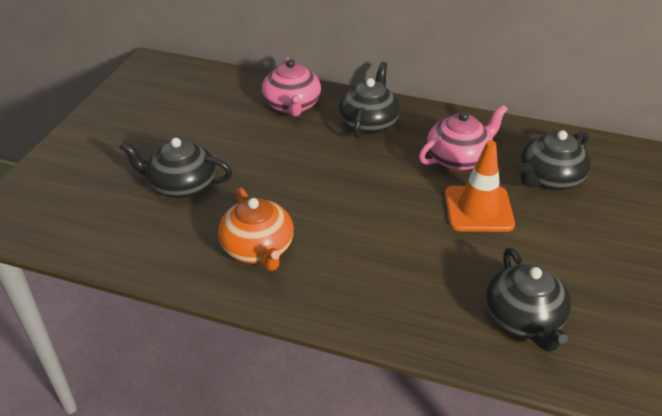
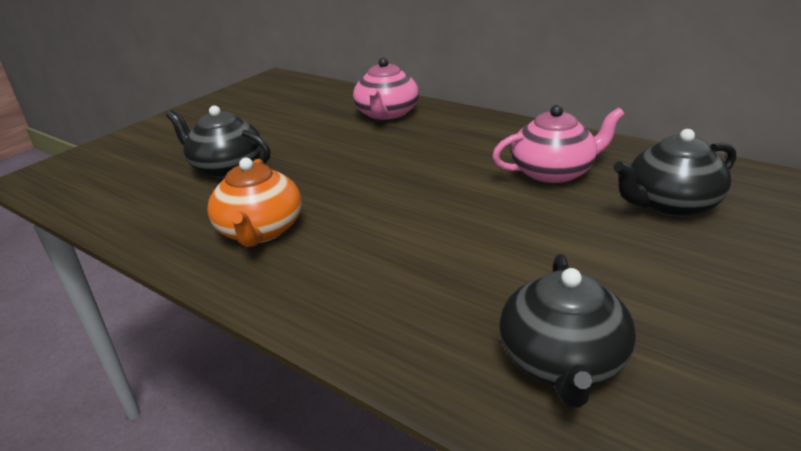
camera: 20 degrees right, 10 degrees down
(369, 123) = (461, 134): black teapot -> none
(478, 209) = (555, 224): orange traffic cone -> none

